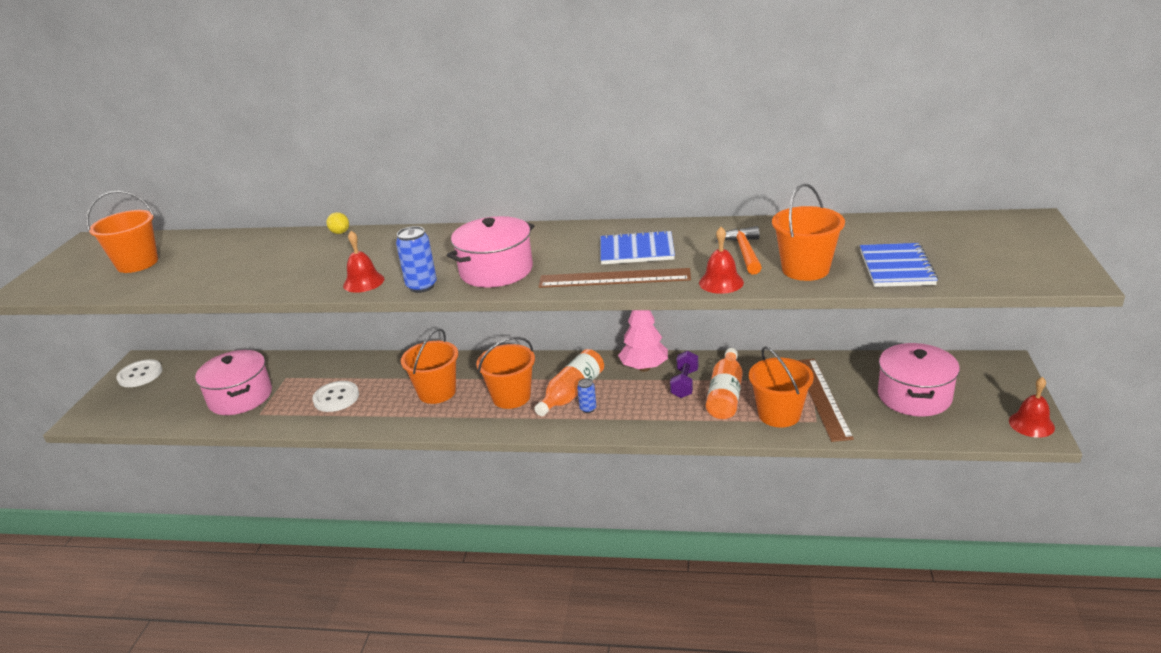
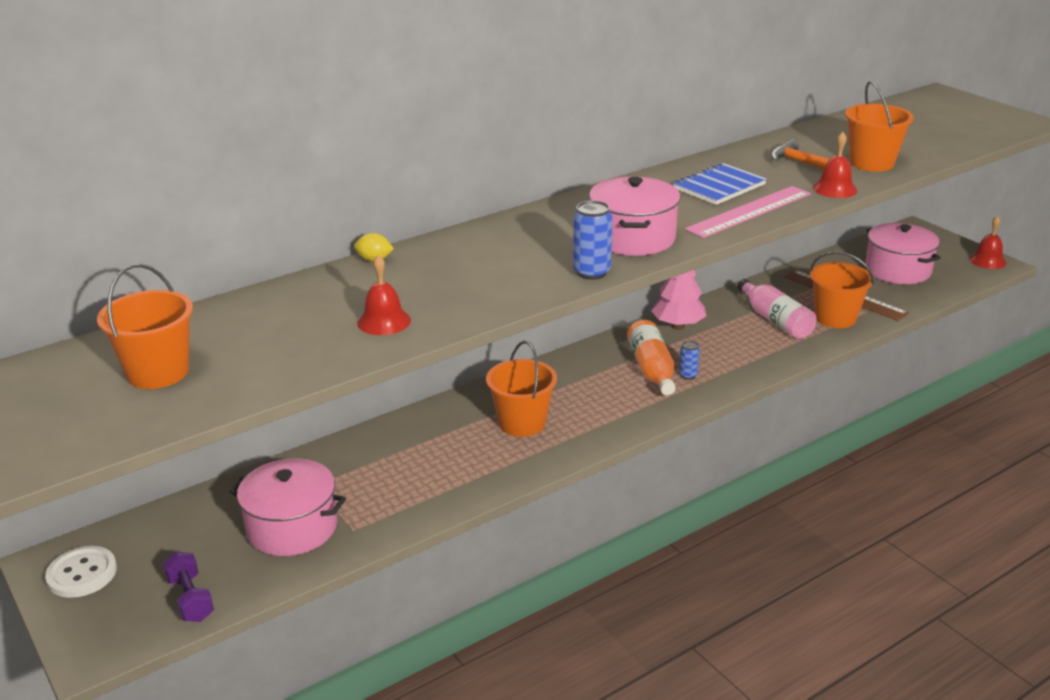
camera: 45 degrees left, 0 degrees up
(336, 398) = (419, 475): white button -> none
(363, 282) = (520, 289): red bell -> red bell (384, 321)
(511, 397) = (603, 395): orange bucket -> none
(614, 278) = (749, 211): brown ruler -> pink ruler
(684, 383) = (731, 325): purple dumbbell -> purple dumbbell (190, 599)
(725, 395) = (775, 320): orange bottle -> pink bottle
(896, 267) = (925, 144): blue notebook -> none

